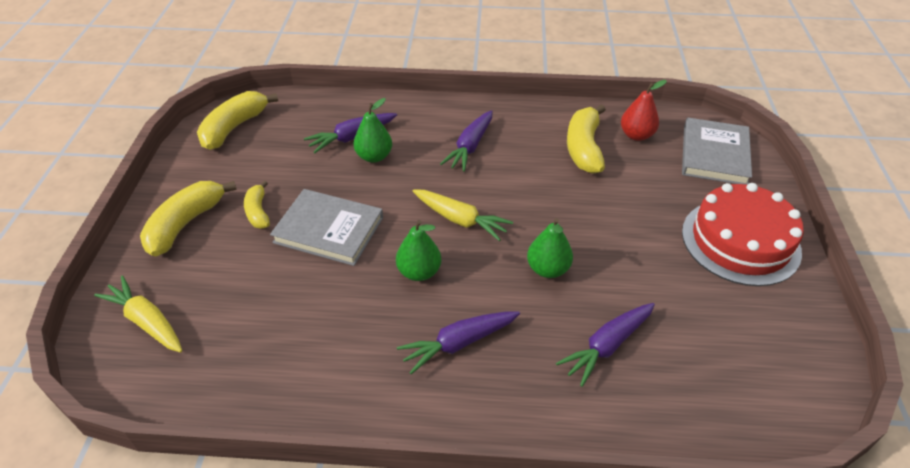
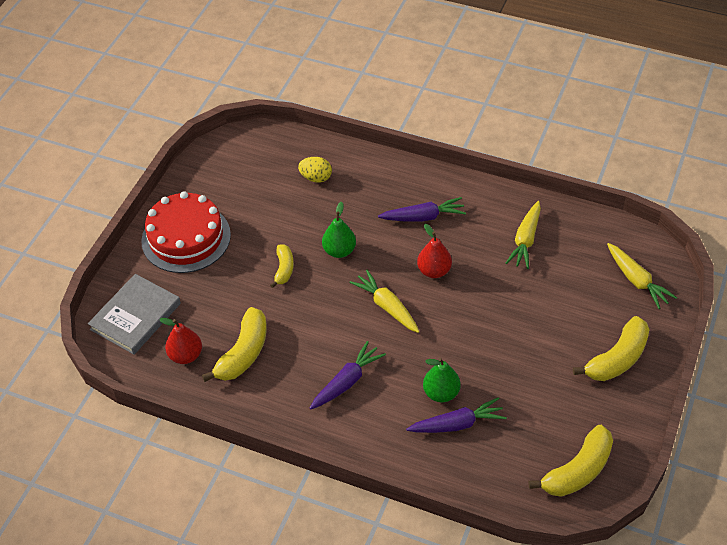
camera: 160 degrees left, 5 degrees up
(258, 212) = (554, 356): yellow banana -> yellow banana (284, 269)
(304, 343) = (525, 240): none -> yellow carrot
(329, 230) = (496, 323): grey book -> none
(419, 272) = (434, 271): green pear -> red pear
(607, 346) = (330, 194): purple carrot -> none
(643, 368) = (316, 178): none -> yellow egg

